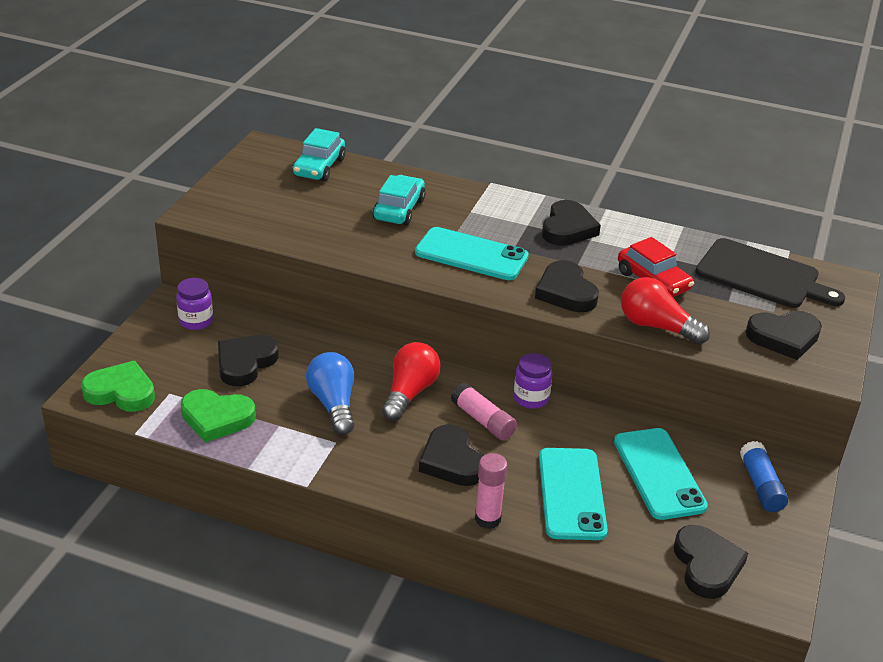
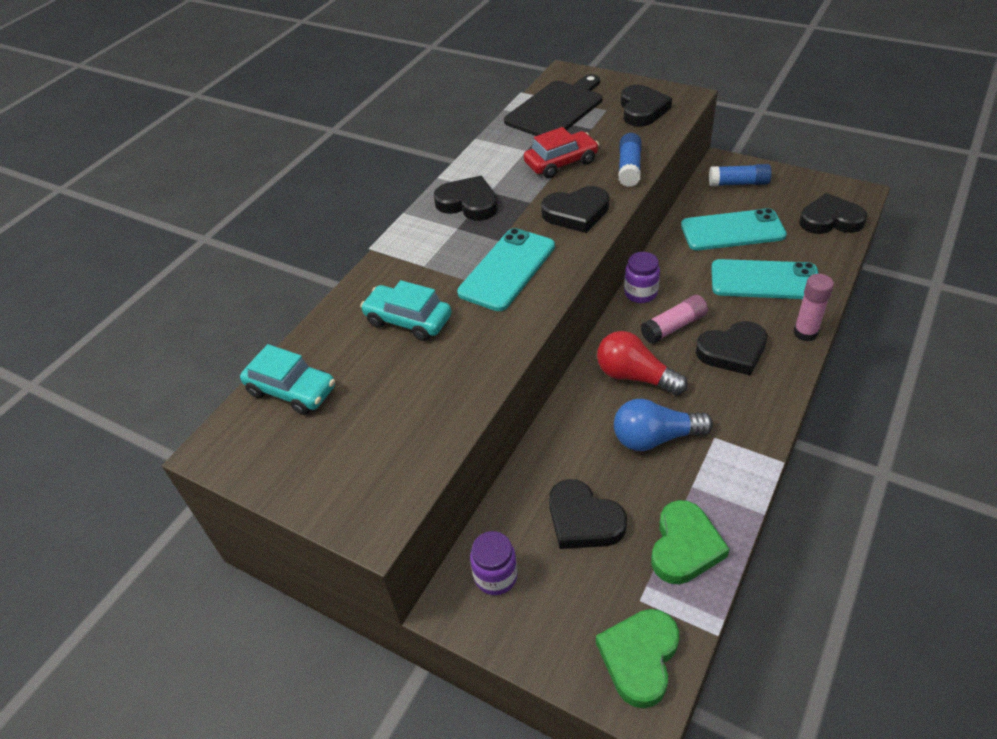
camera: 75 degrees left, 10 degrees up
(656, 326) = (629, 168): red light bulb -> blue glue stick

